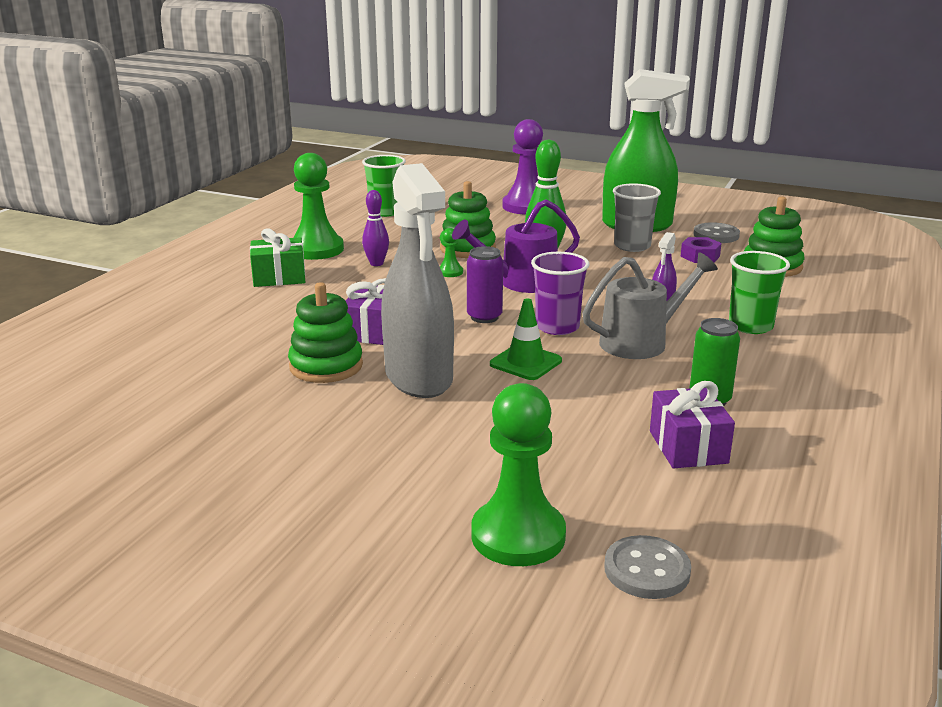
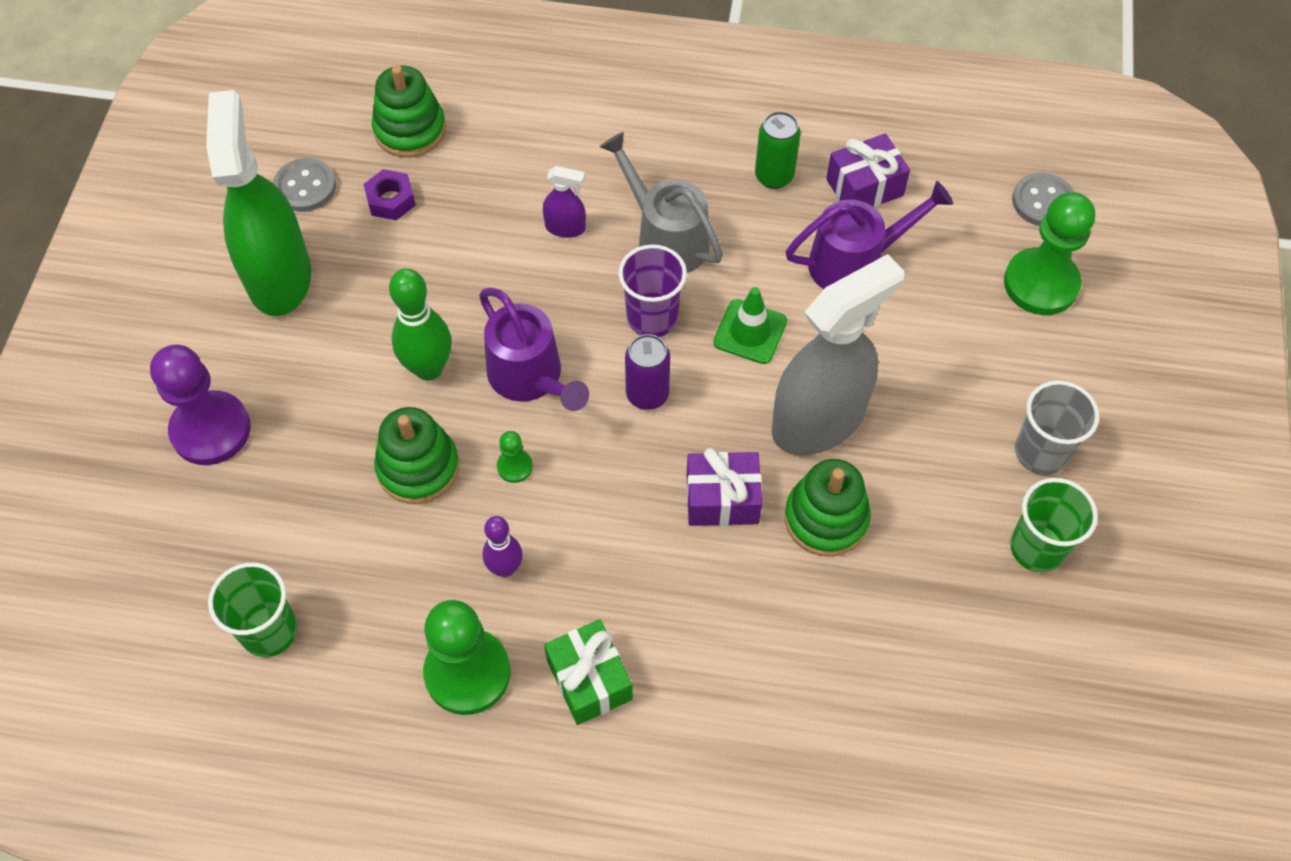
camera: 105 degrees left, 35 degrees up
(587, 424) = (855, 262): none -> purple watering can
(632, 246) = (368, 274): grey cup -> grey cup (1040, 452)
(750, 326) = (595, 148): green cup -> green cup (1037, 548)

